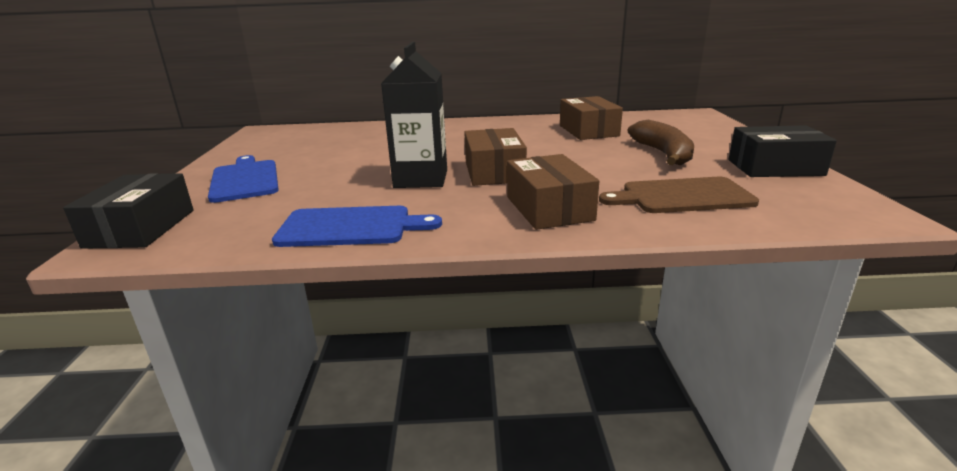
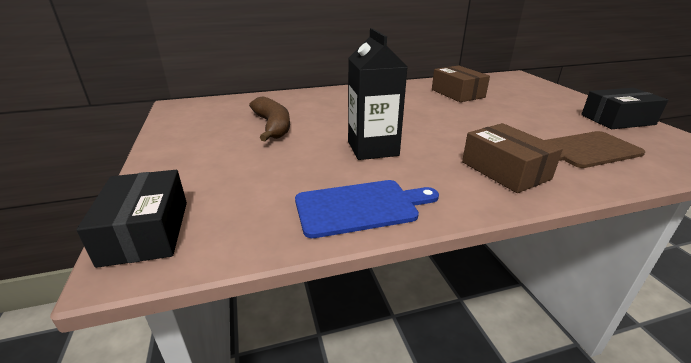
camera: 15 degrees left, 5 degrees up
(245, 179) = (209, 161): blue cutting board -> none
(494, 172) = (425, 137): brown box -> none
(663, 154) = (532, 112): brown banana -> brown banana (273, 126)

